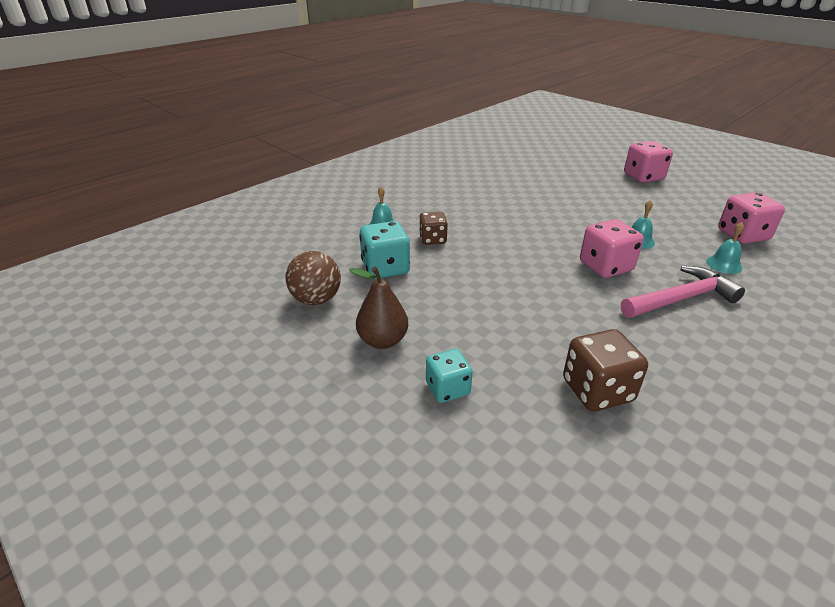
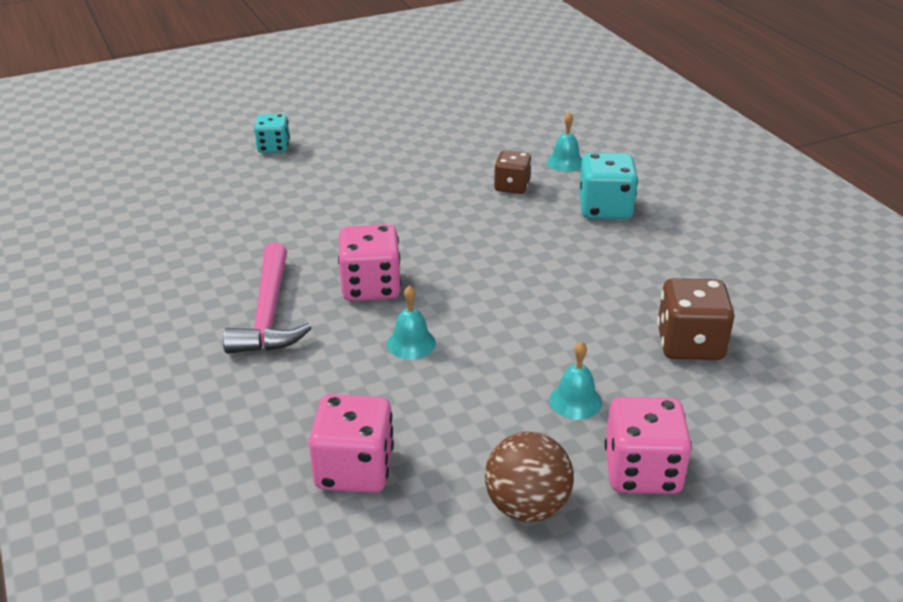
camera: 110 degrees right, 0 degrees up
(316, 299) = (435, 112): brown ball -> brown ball (527, 506)
(382, 341) = (353, 132): brown pear -> none
(385, 268) = (467, 150): turquoise dice -> turquoise dice (605, 209)
(597, 390) = (207, 208): brown dice -> brown dice (689, 344)
(724, 264) = (300, 393): turquoise bell -> turquoise bell (575, 401)

